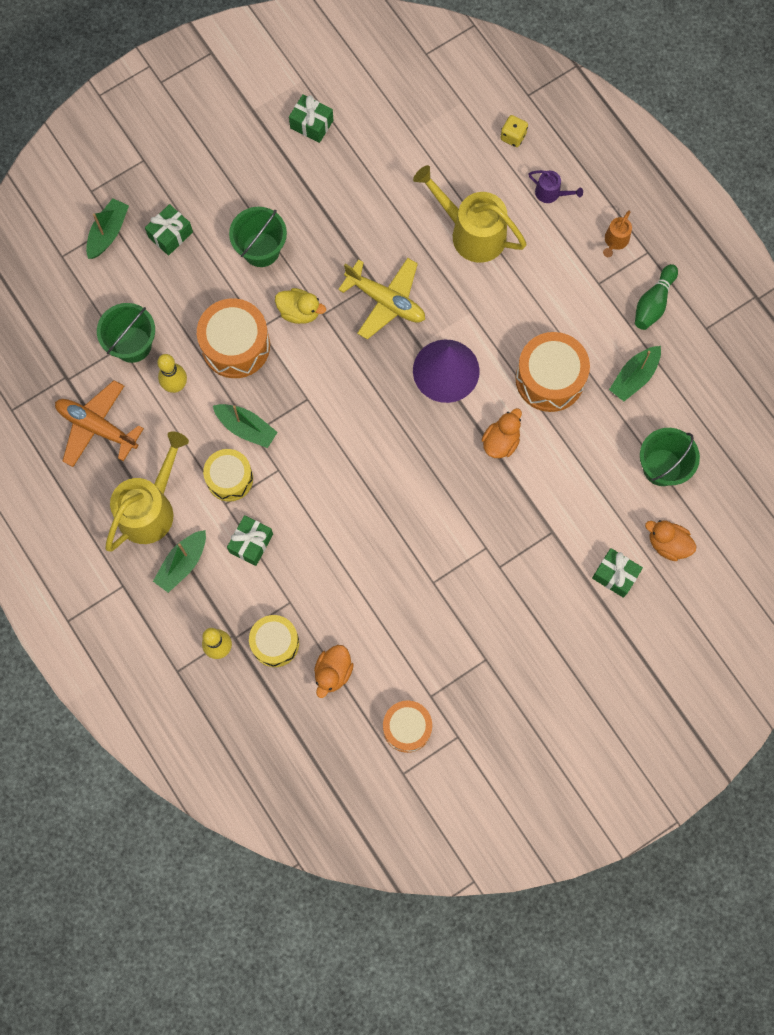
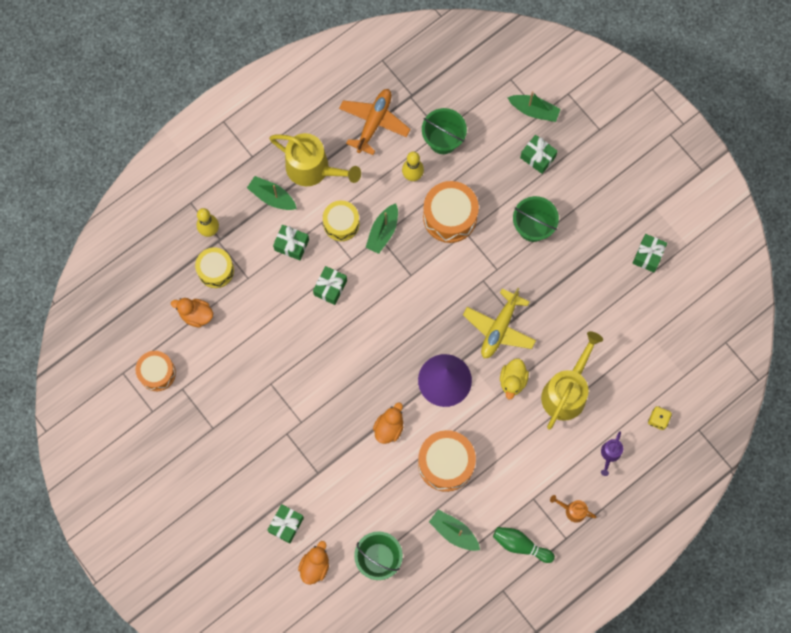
camera: 85 degrees right, 0 degrees up
(299, 312) = (483, 262): yellow duck -> yellow duck (512, 381)
(313, 499) = (330, 288): none -> green gift
(501, 441) = (389, 427): orange duck -> orange duck turned 90 degrees counterclockwise

